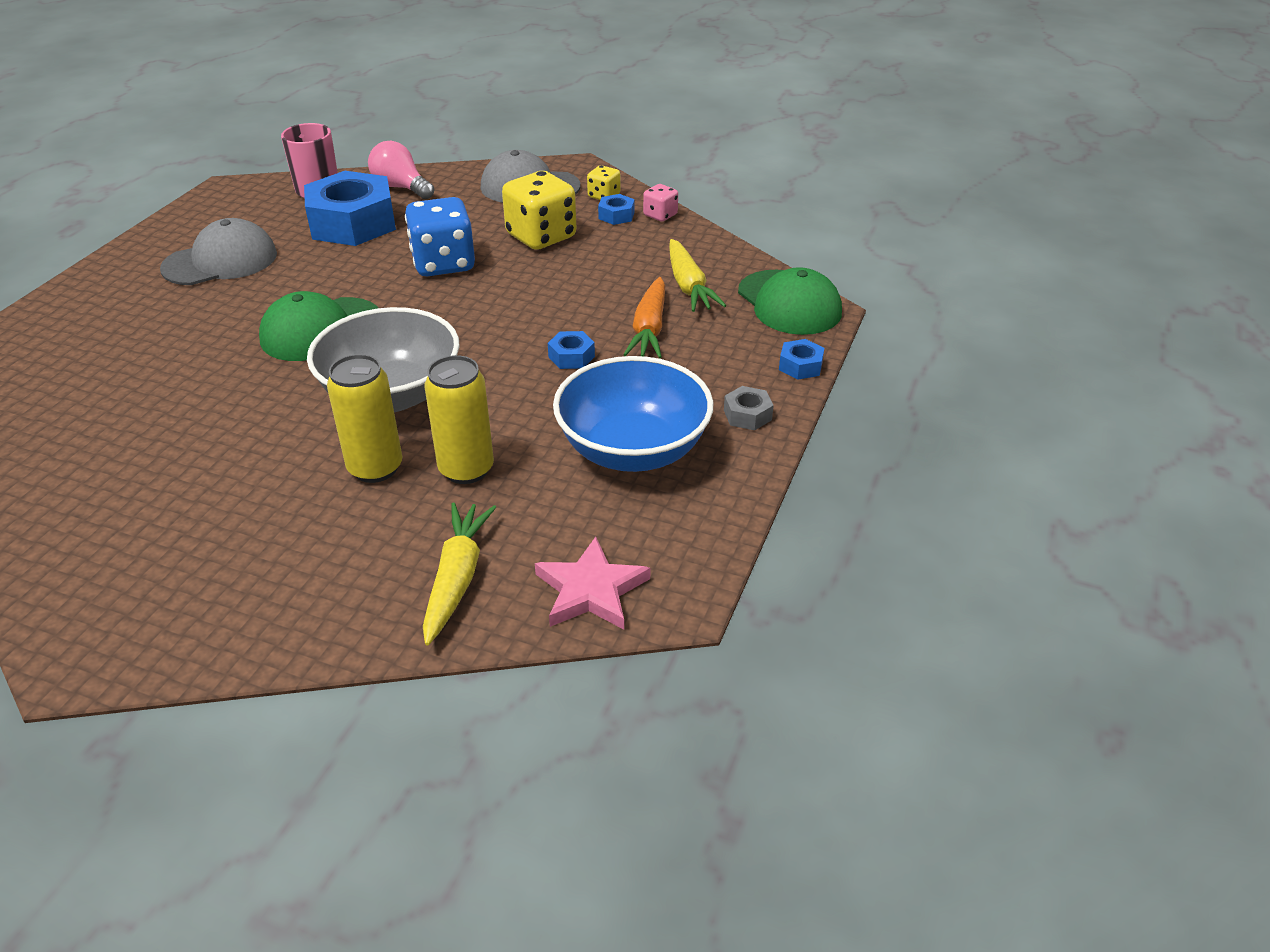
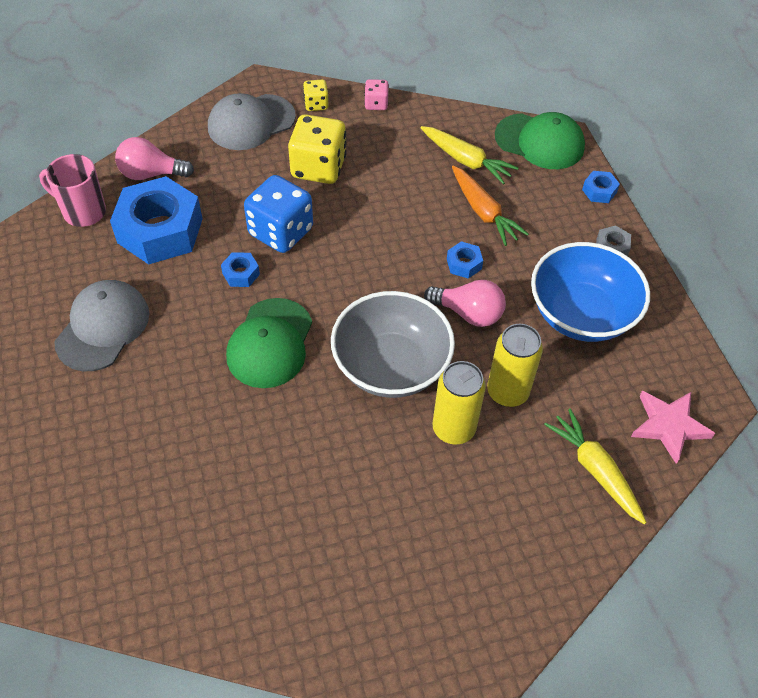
camera: 40 degrees left, 15 degrees up
(520, 393) = (468, 313): none -> pink light bulb
(616, 215) = (346, 119): blue nut -> blue nut (241, 274)

